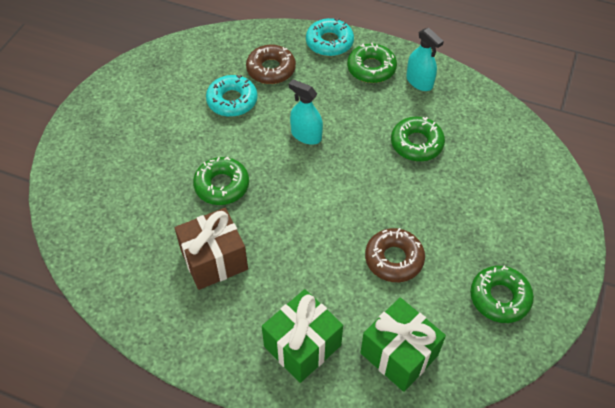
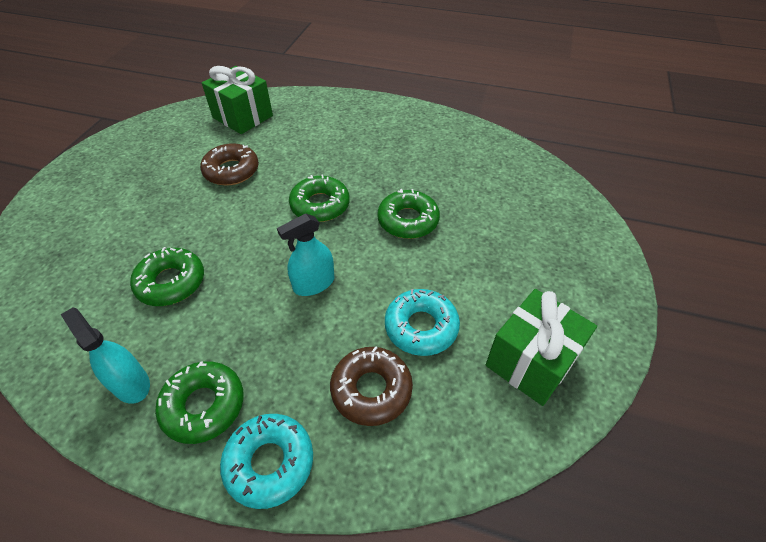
camera: 175 degrees right, 5 degrees down
(214, 260) = (399, 161): brown gift -> none
(302, 346) = (317, 117): green gift -> green gift (531, 361)
(306, 135) = (314, 284): turquoise spray bottle -> turquoise spray bottle turned 120 degrees clockwise
(499, 298) = (145, 151): green donut -> green donut (320, 205)

